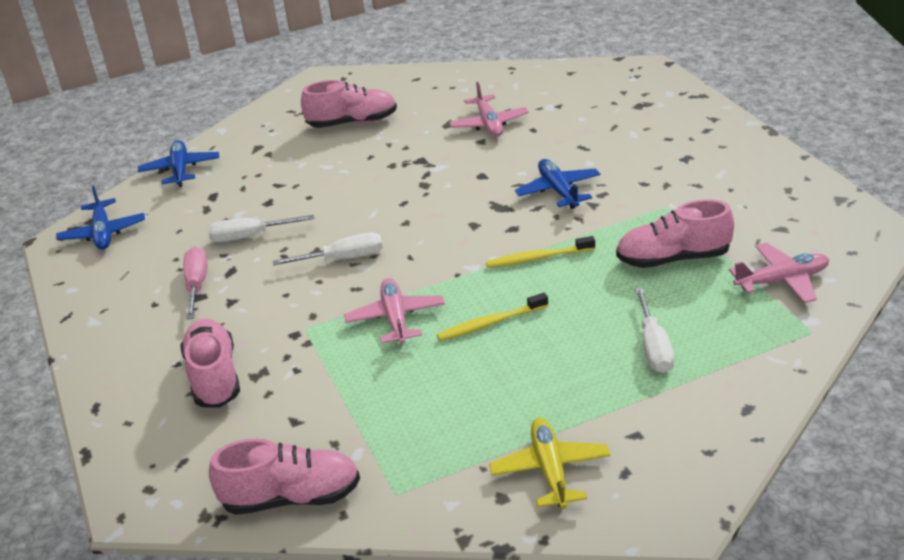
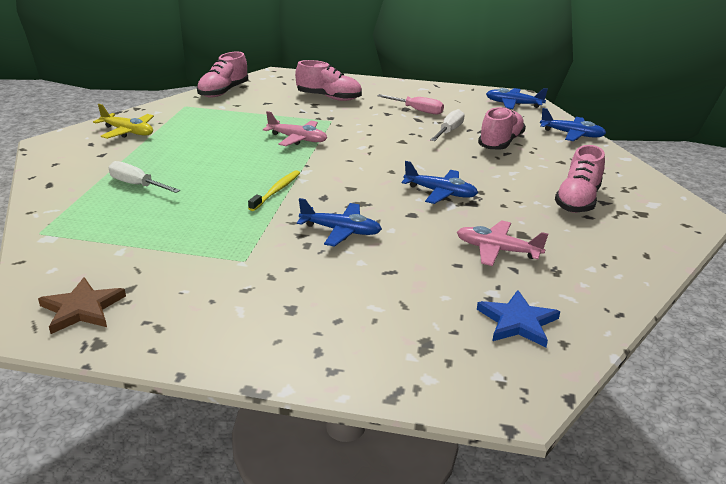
camera: 120 degrees right, 5 degrees down
(344, 258) = (380, 145): white screwdriver -> none
(420, 180) = (440, 193): none -> blue plane
(491, 323) = (245, 157): yellow toothbrush -> none
(571, 89) = (517, 322): none -> blue star
(673, 259) = (187, 229): pink shoe -> pink shoe (500, 143)
(782, 280) = (89, 252): pink plane -> none
(831, 229) = (82, 309): none -> brown star

